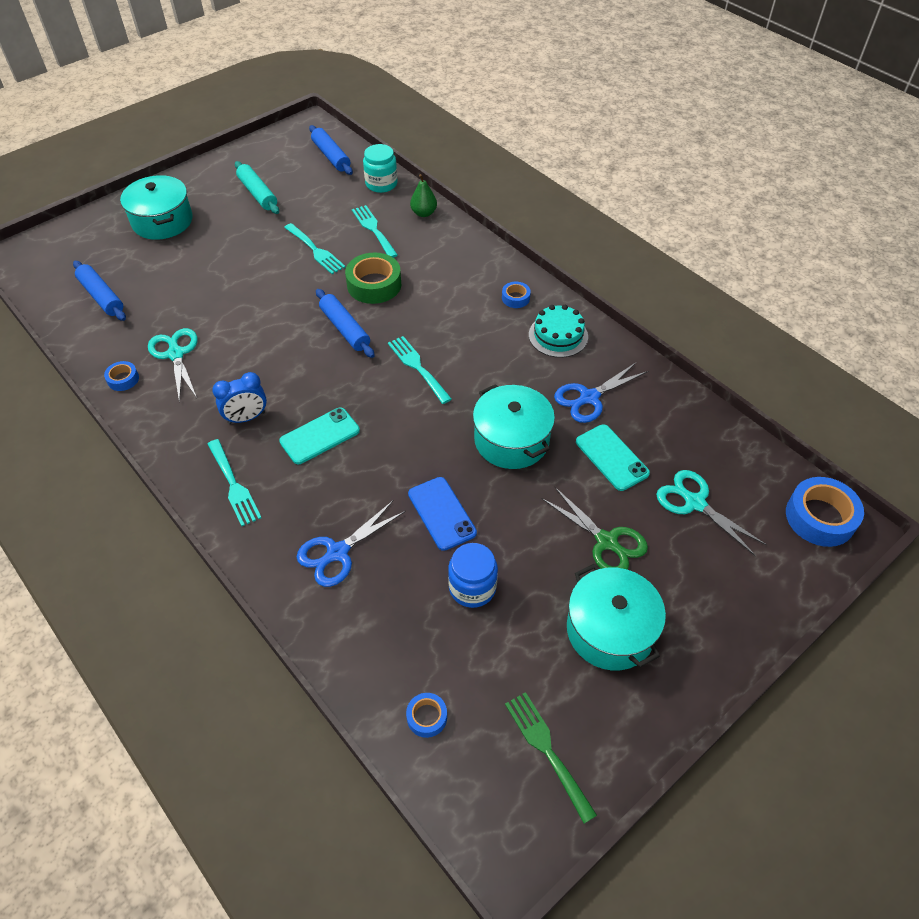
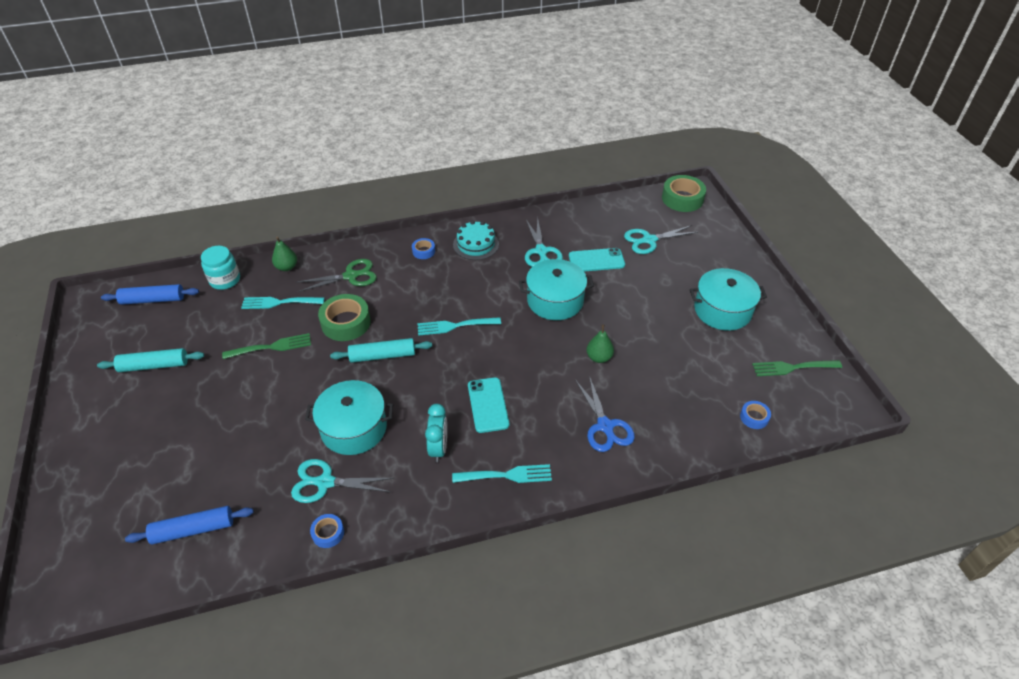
camera: 65 degrees left, 5 degrees down
(162, 221) = (121, 451): turquoise pot -> turquoise pot (354, 428)
(246, 418) = (438, 448): blue clock -> turquoise clock
(315, 250) = (272, 347): turquoise fork -> green fork
(345, 329) = (382, 355): blue rolling pin -> turquoise rolling pin
(442, 513) = (599, 357): blue phone -> green pear
(472, 587) = (666, 362): blue jar -> none
(588, 398) = (541, 252): blue scissors -> turquoise scissors
(607, 542) = (660, 287): green scissors -> green scissors (351, 276)
(820, 517) = (682, 199): blue tape -> green tape

